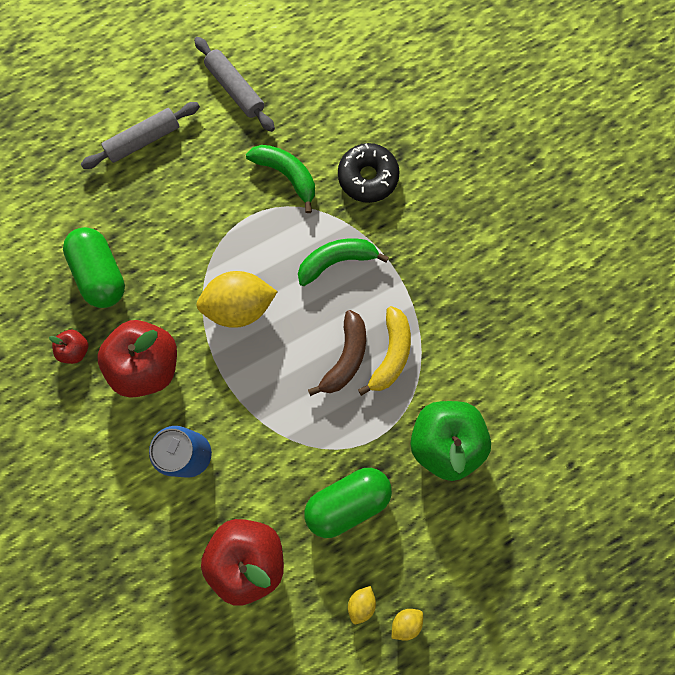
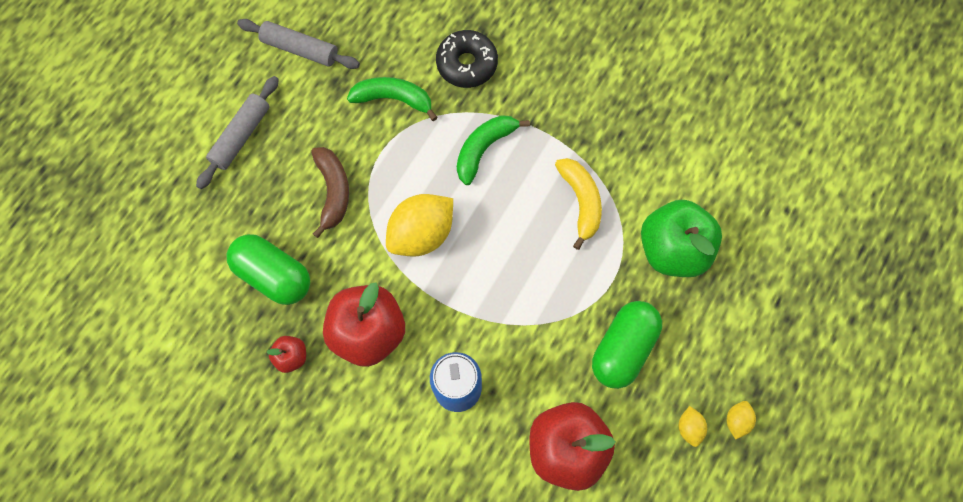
camera: 30 degrees left, 5 degrees down
(345, 357) = (543, 226): brown banana -> brown banana (333, 191)

